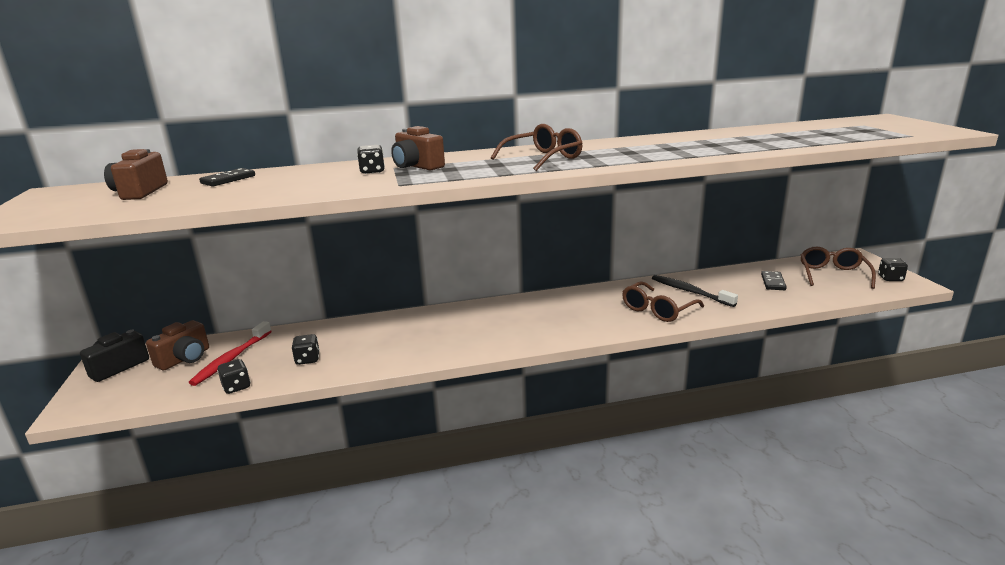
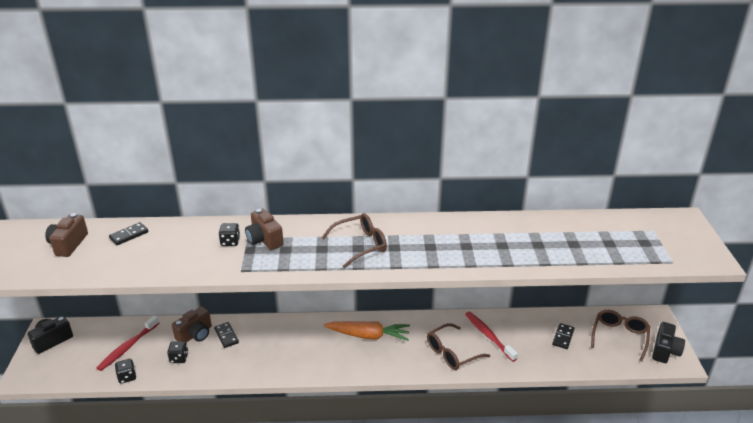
camera: 10 degrees right, 10 degrees up
(185, 359) = (96, 341): brown camera -> brown camera (195, 334)
(366, 332) = (226, 336): none -> black domino
(548, 309) = (368, 335): none -> orange carrot
(690, 292) = (488, 336): black toothbrush -> red toothbrush
(890, 278) = (665, 351): black dice -> black camera

